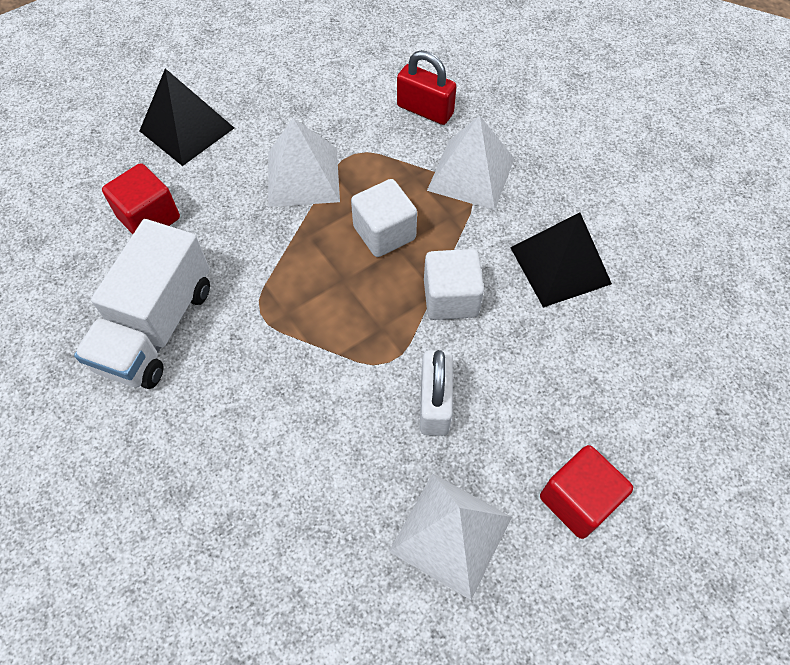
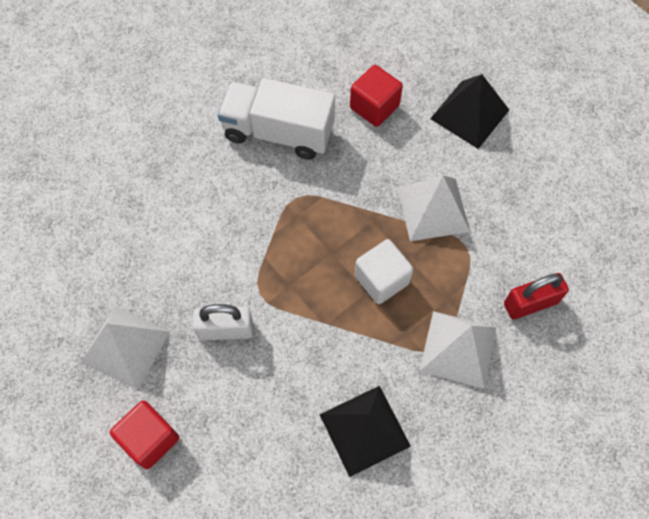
camera: 85 degrees right, 5 degrees up
(425, 110) = (530, 303): red padlock -> red padlock turned 45 degrees clockwise
(450, 298) = (321, 337): white cube -> none

